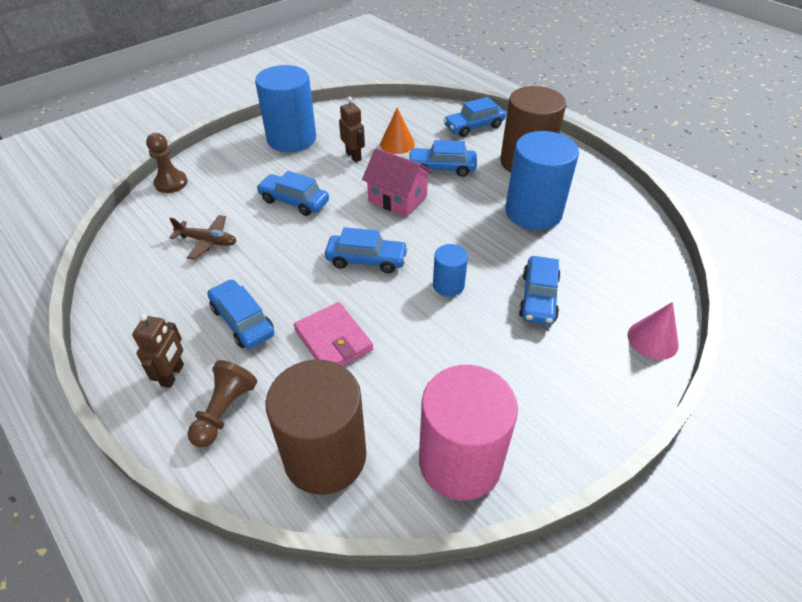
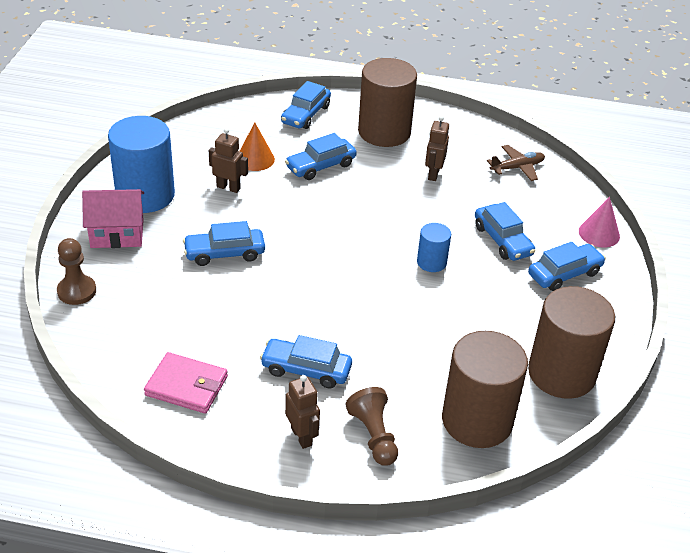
camera: 40 degrees left, 5 degrees down
(207, 241) = (189, 325): brown plane -> brown plane (517, 168)
(333, 340) = (393, 345): pink wallet -> pink wallet (186, 386)
(366, 260) = (348, 273): blue car -> blue car (564, 274)
(397, 199) = (314, 210): pink house -> pink house (117, 233)
(460, 461) = (561, 373): pink cylinder -> brown cylinder
(533, 212) = (433, 174): blue cylinder -> brown robot

